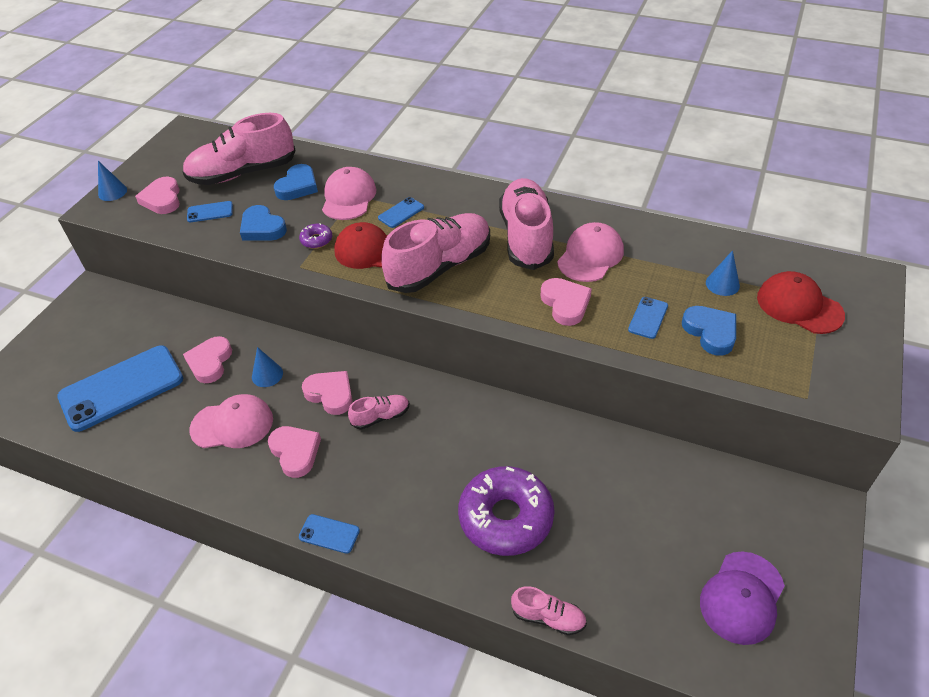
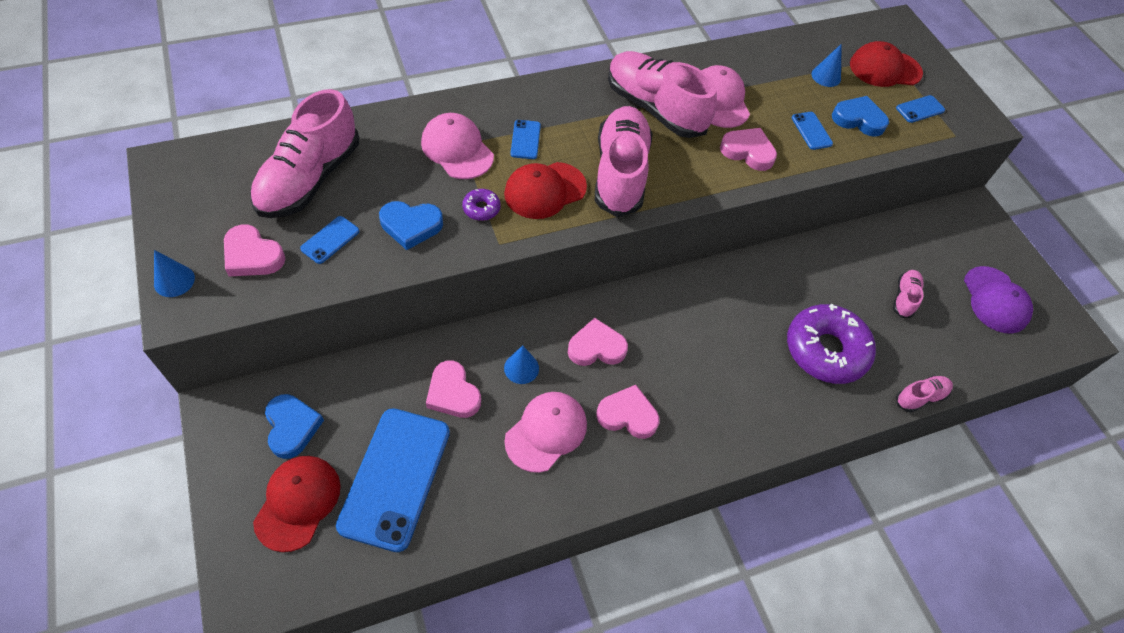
camera: 50 degrees left, 10 degrees up
(63, 365) = (298, 502): none -> red cap
(298, 186) = (390, 163): blue heart -> blue heart (292, 427)
(329, 534) = (729, 456): blue phone -> blue phone (920, 109)
(381, 417) = (658, 338): pink shoe -> pink shoe (904, 298)

